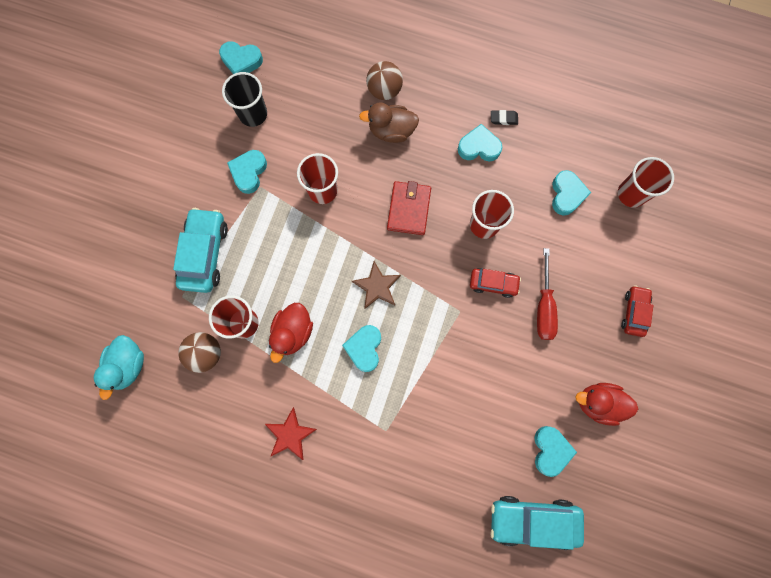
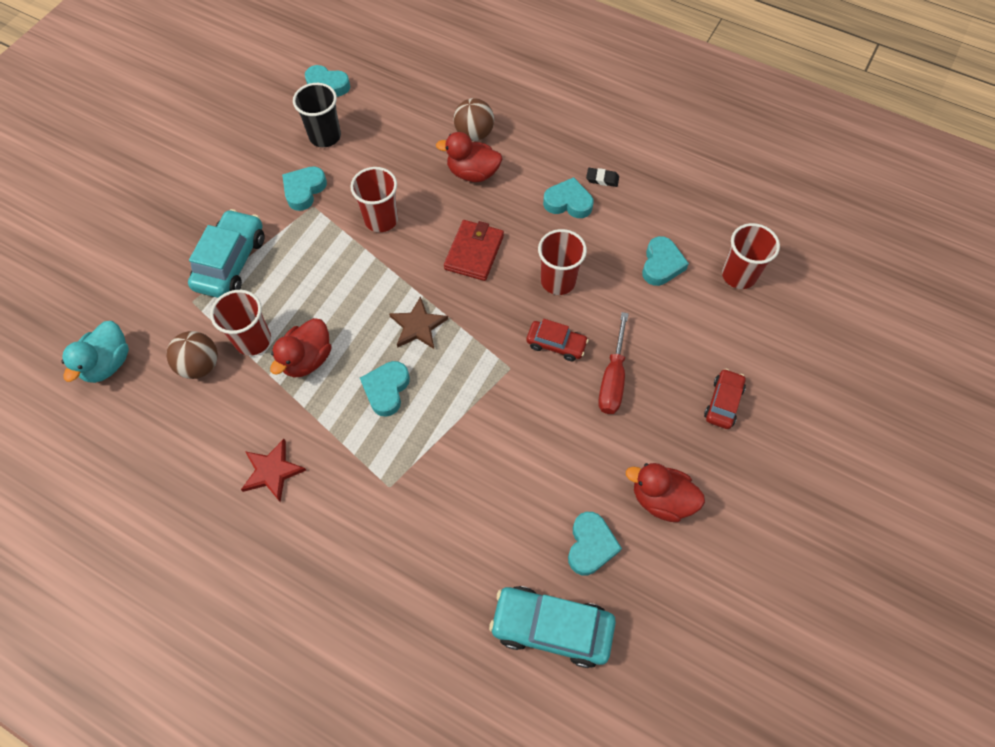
camera: 10 degrees right, 15 degrees down
(391, 131) = (473, 173): brown duck -> red duck

